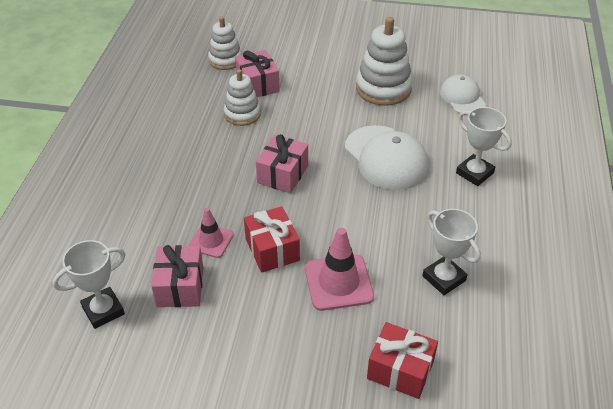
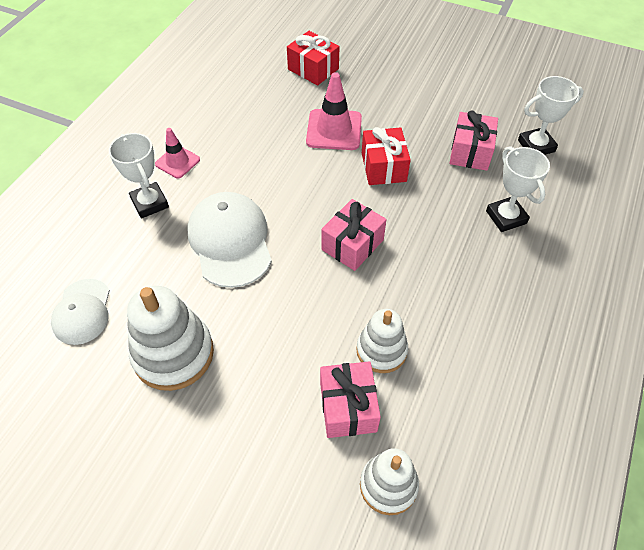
camera: 165 degrees left, 10 degrees up
(211, 241) = (440, 186): pink traffic cone -> pink traffic cone (177, 162)
(444, 278) = (246, 117): white trophy -> white trophy (506, 217)

